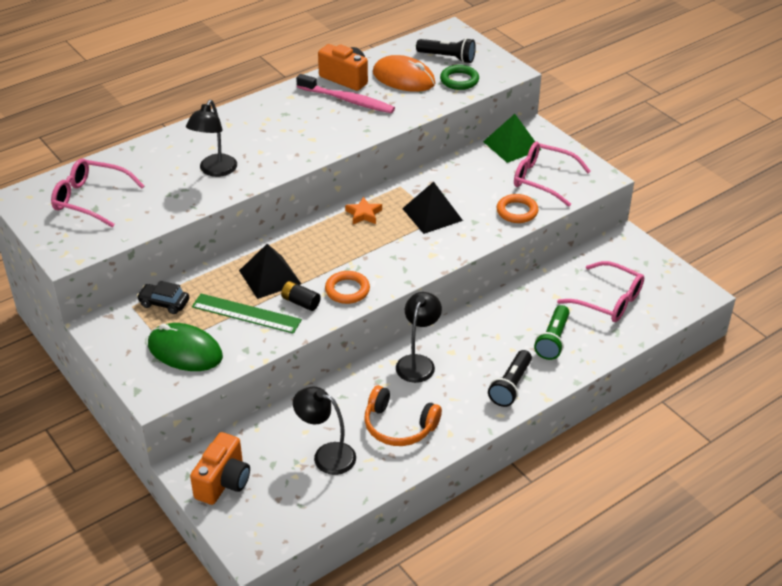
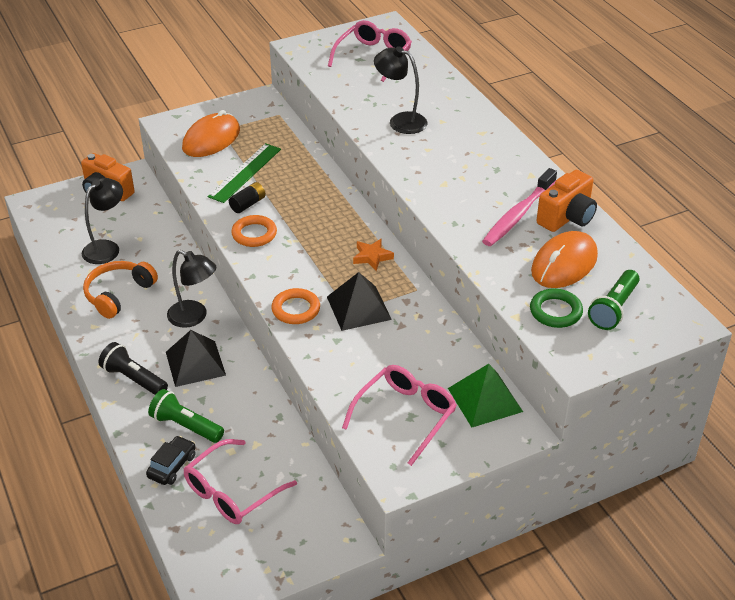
camera: 100 degrees right, 0 degrees up
(164, 303) = (276, 130): black car -> black car (172, 466)
(185, 351) = (211, 139): green mouse -> orange mouse
(270, 277) = (291, 189): black pyramid -> black pyramid (195, 363)
(447, 58) = (613, 309): black flashlight -> green flashlight
(517, 211) = (346, 379): orange ring -> orange ring (296, 309)

